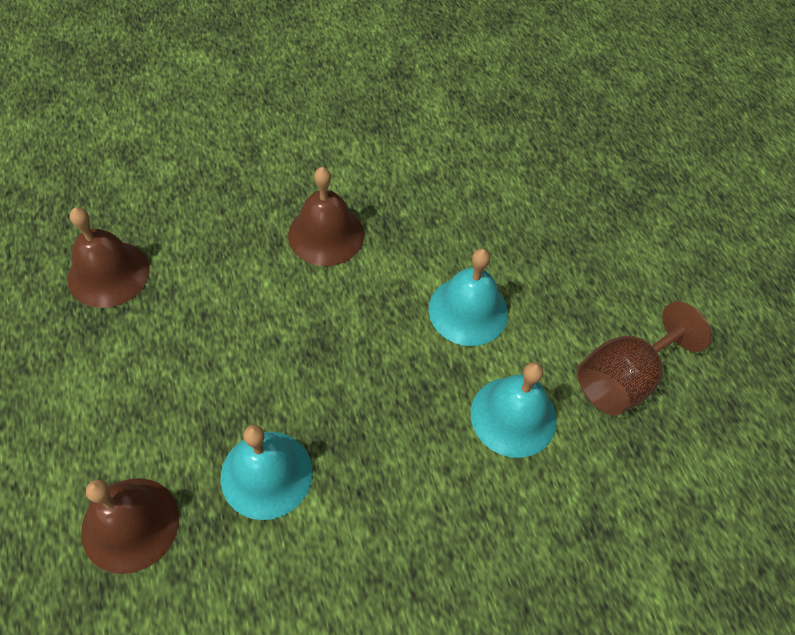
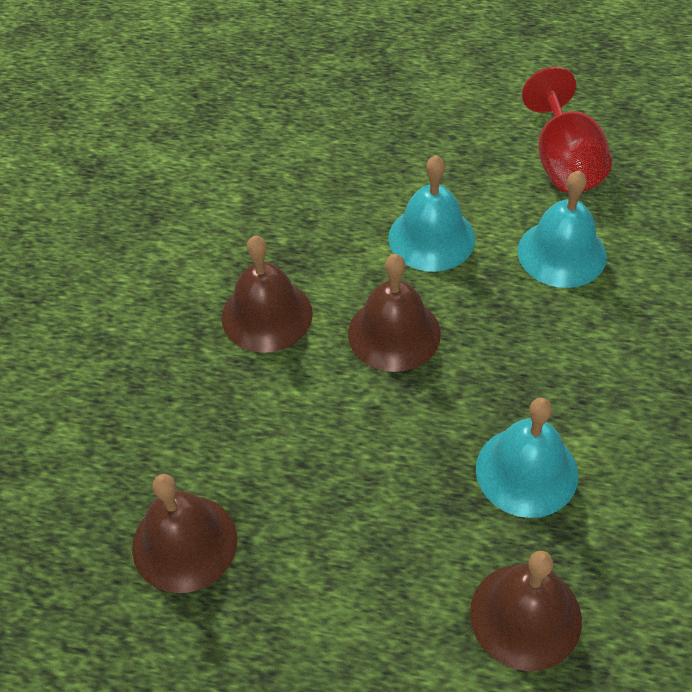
camera: 55 degrees left, 5 degrees down
(354, 324) = (394, 333): none -> brown bell
(623, 378) = (564, 162): brown goblet -> red goblet

